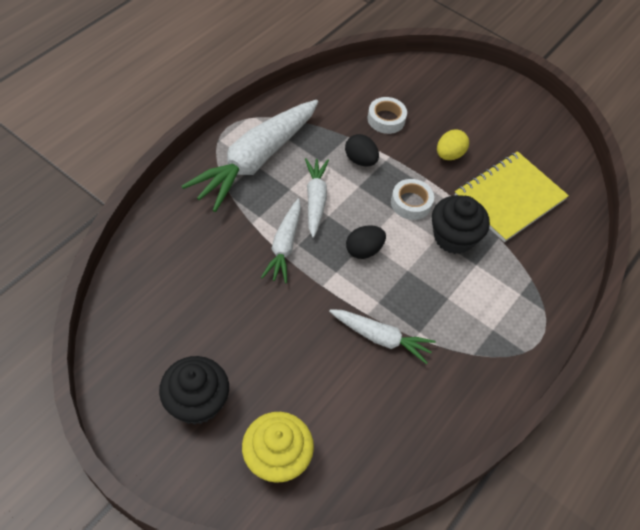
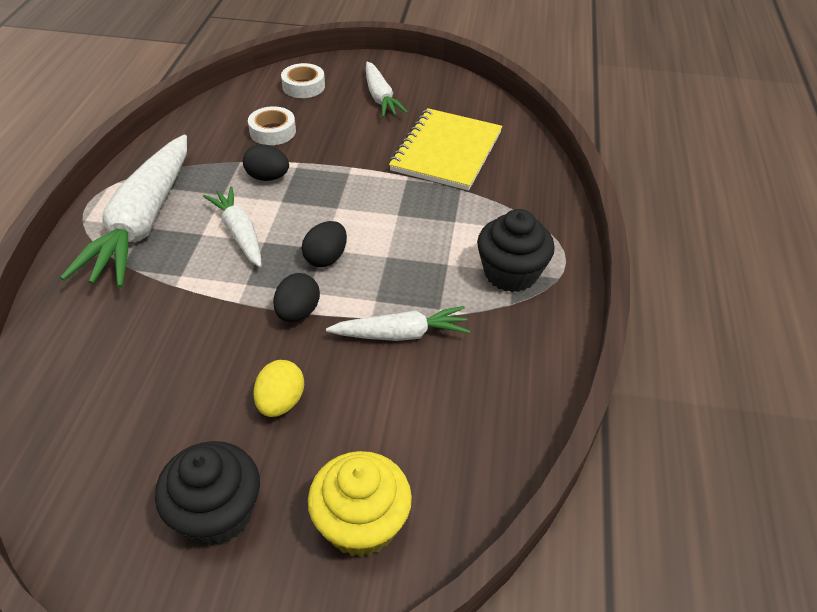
camera: 25 degrees left, 10 degrees down
(284, 246) = (230, 292): white carrot -> white carrot (380, 97)
(320, 285) = (298, 312): none -> black egg
(411, 203) = (349, 194): white tape -> white tape (303, 86)
(449, 155) = (360, 138): yellow egg -> yellow egg (280, 402)
(453, 237) = (414, 207): black cupcake -> black cupcake (510, 273)

